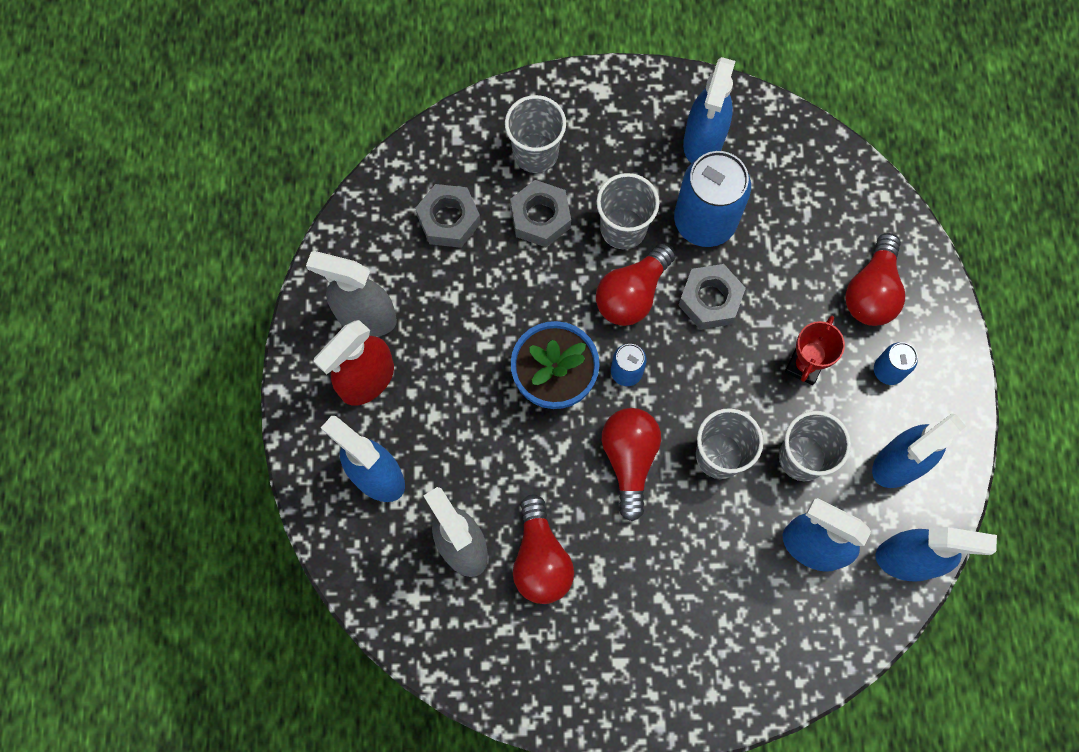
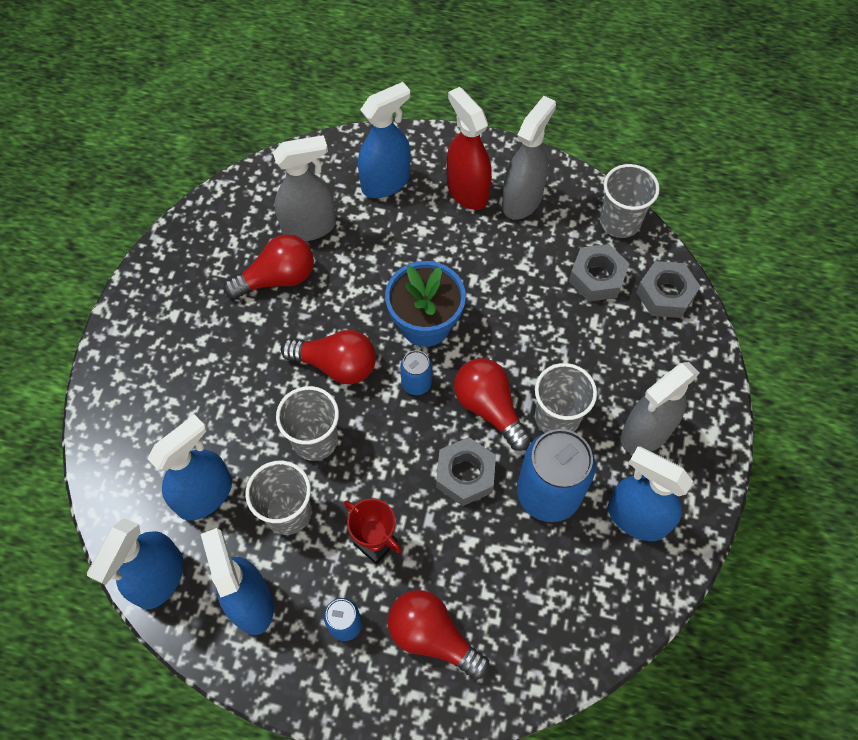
camera: 105 degrees right, 10 degrees down
(535, 153) = (650, 361): grey cup -> grey cup (619, 222)
(540, 218) = (583, 350): grey nut -> grey nut (665, 294)
(540, 559) = (278, 278): red light bulb -> red light bulb turned 150 degrees clockwise
(615, 146) = (645, 433): none -> grey spray bottle

